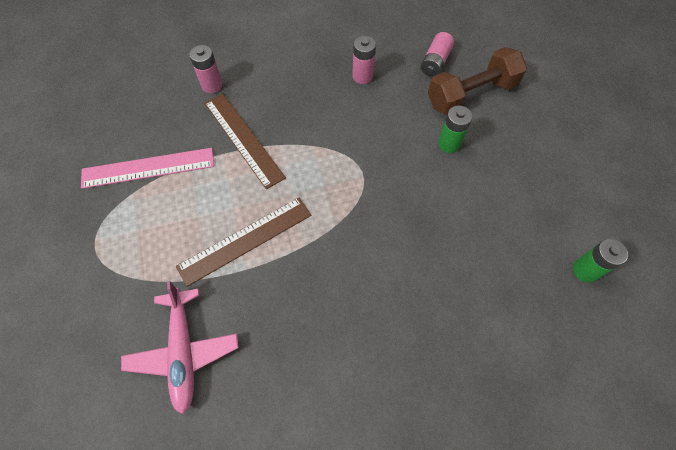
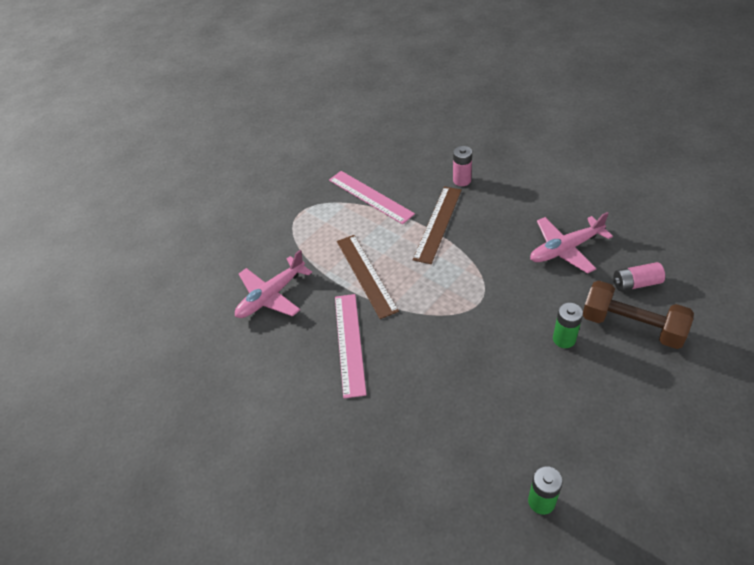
camera: 60 degrees right, 15 degrees down
(245, 240) = (366, 275): brown ruler -> brown ruler turned 45 degrees clockwise
(316, 312) = (349, 343): none -> pink ruler
(362, 76) = (565, 249): pink battery -> pink plane

